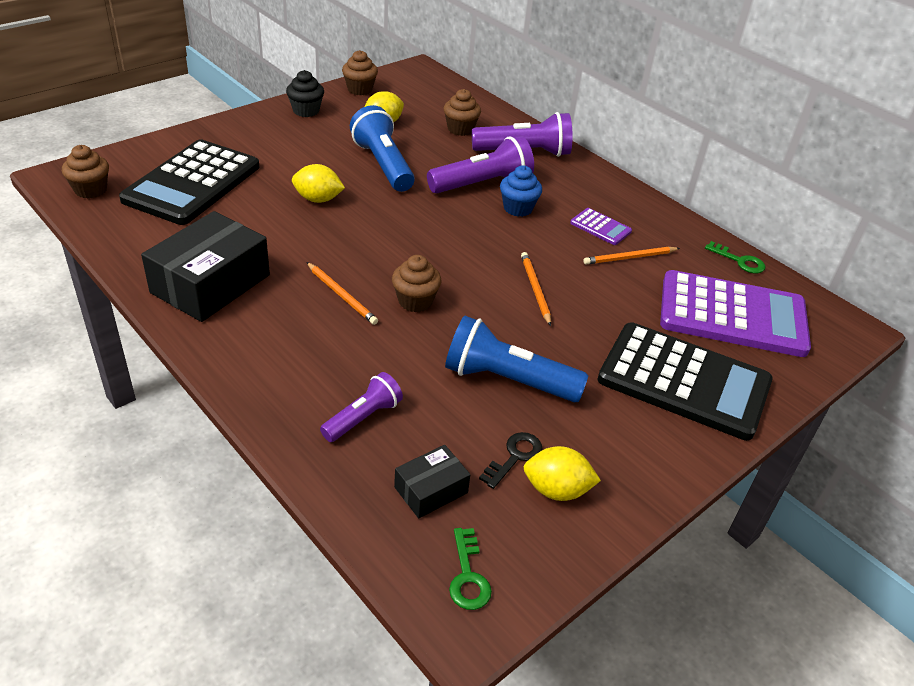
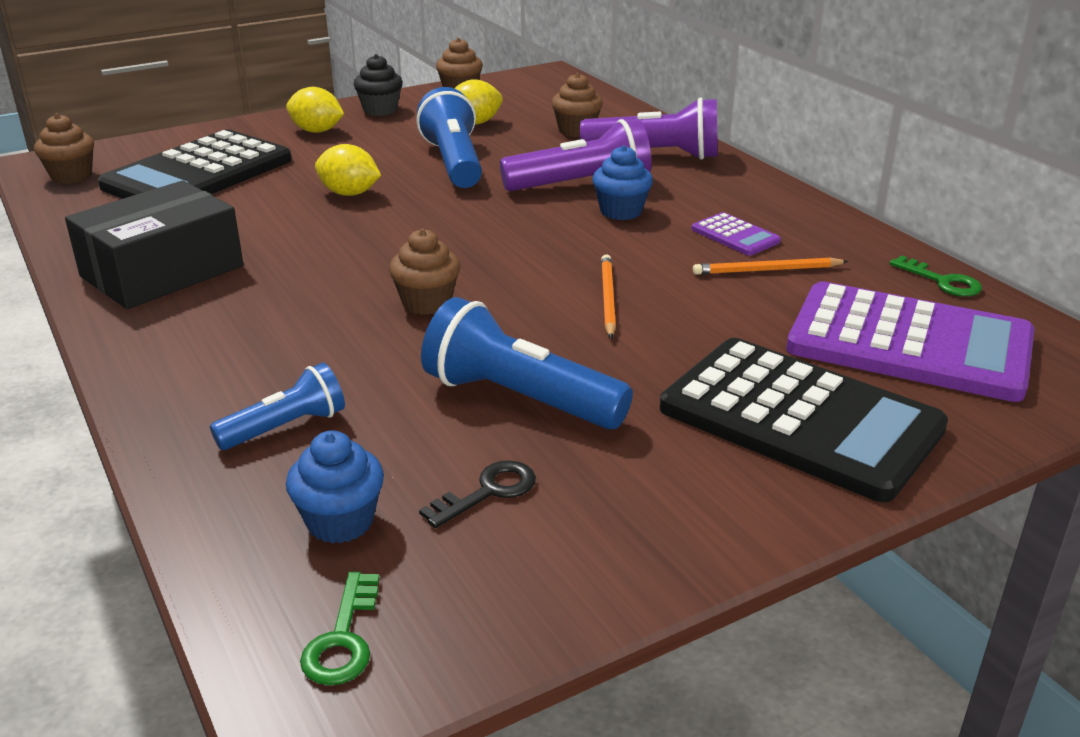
camera: 15 degrees right, 10 degrees down
(341, 295) = (328, 291): orange pencil -> none
(363, 418) = (285, 427): purple flashlight -> blue flashlight
(431, 490) = (340, 522): black box -> blue cupcake
(556, 490) = (536, 539): yellow lemon -> yellow lemon (317, 131)

